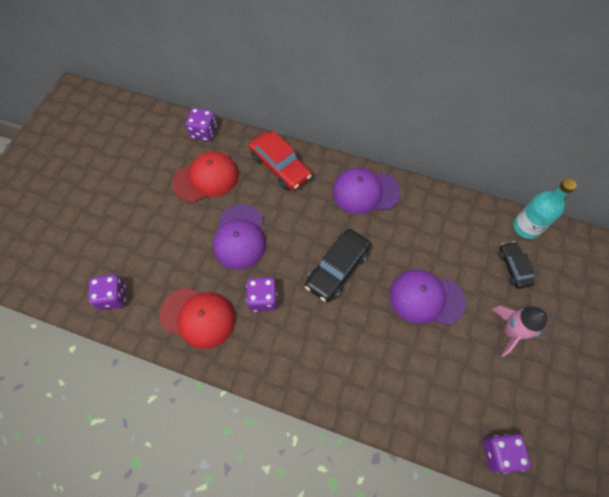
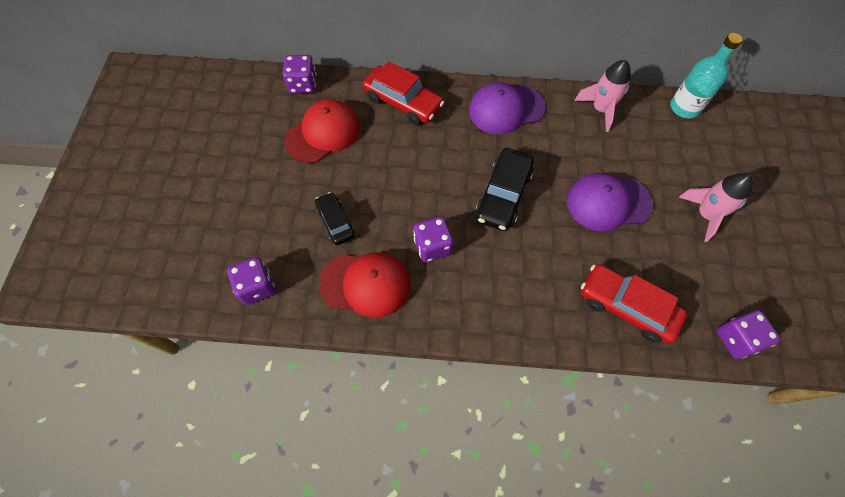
camera: 15 degrees left, 0 degrees up
(240, 237) = (383, 187): purple cap -> none
(410, 396) = (626, 307): none -> red car
(449, 211) = (600, 109): none -> pink rocket
(513, 267) = (685, 150): black car -> black car (335, 222)

